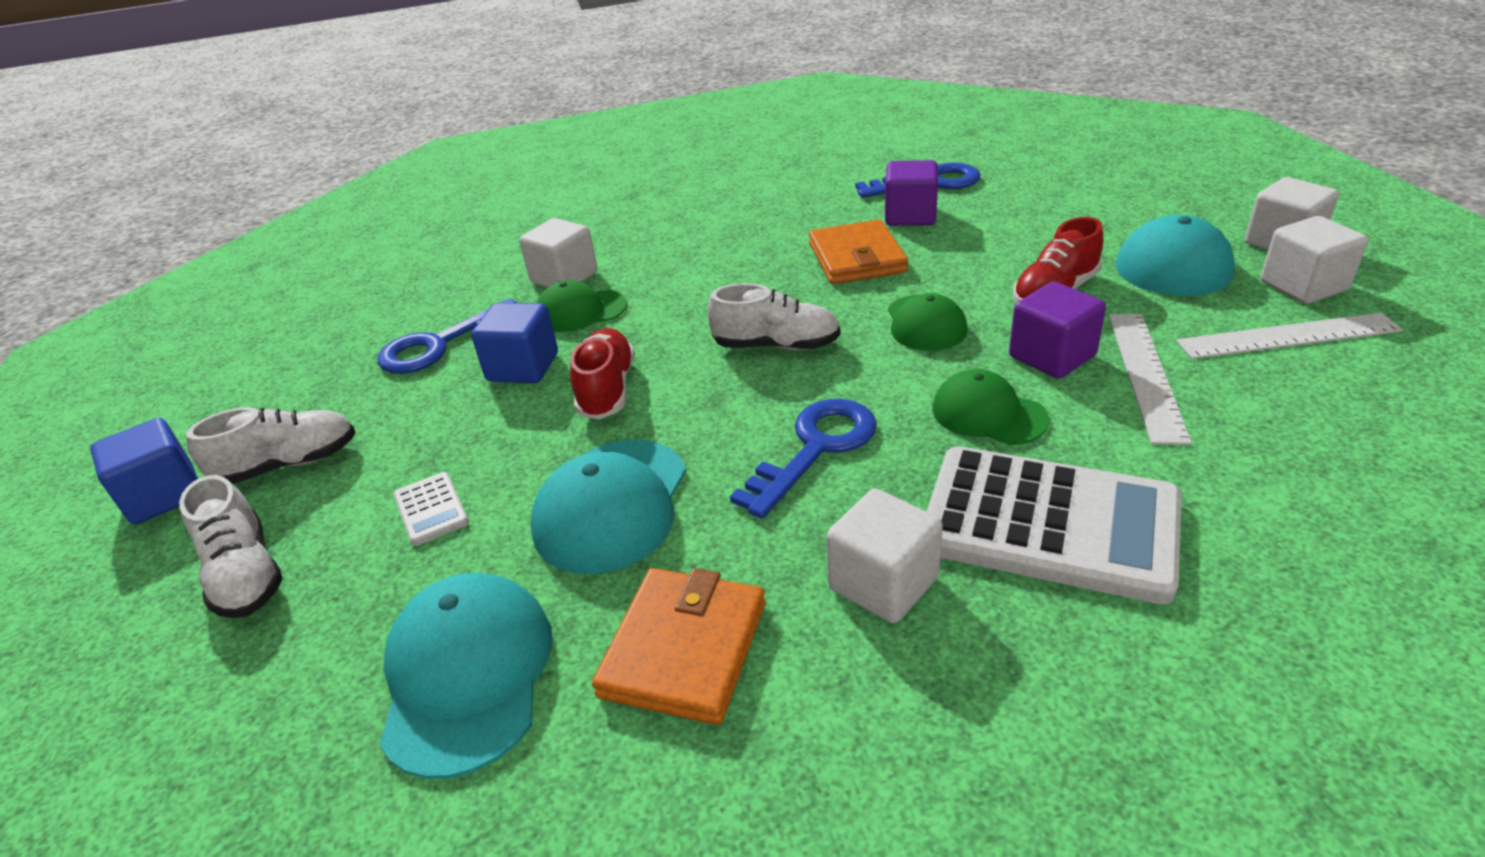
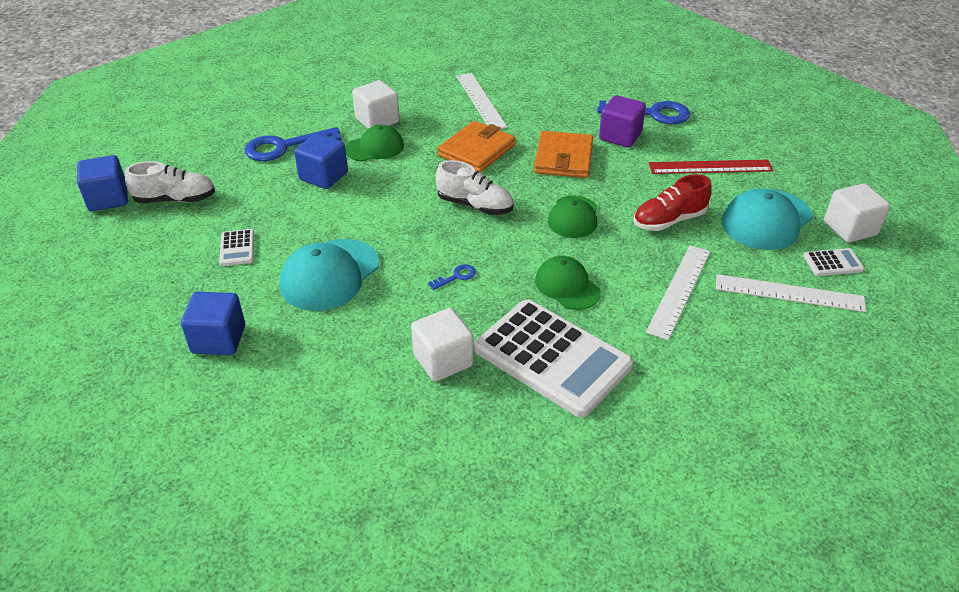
camera: 15 degrees right, 5 degrees up
(245, 574) = (134, 255): white shoe -> none
(467, 675) = (218, 339): turquoise cap -> blue cube
(580, 311) = (375, 147): green cap -> green cap turned 150 degrees clockwise
(607, 390) = (363, 205): red shoe -> none
(684, 649) = (325, 360): orange wallet -> orange wallet (476, 150)
(696, 221) = (480, 101): none -> white ruler
(816, 448) = (456, 276): blue key -> blue key, size x0.45
(1052, 221) = (710, 167): none -> red ruler
(1052, 356) = (632, 262): purple cube -> none
(1303, 286) = (833, 263): white cube -> white calculator

